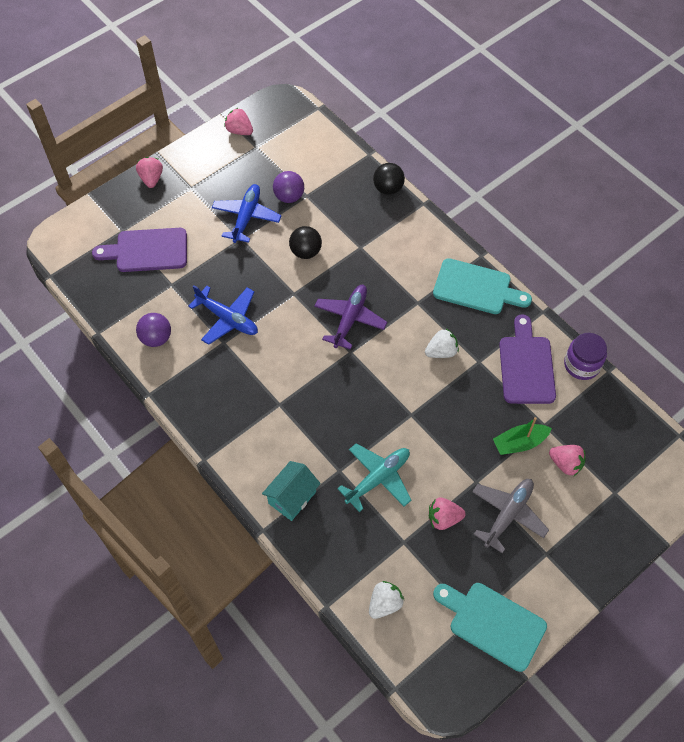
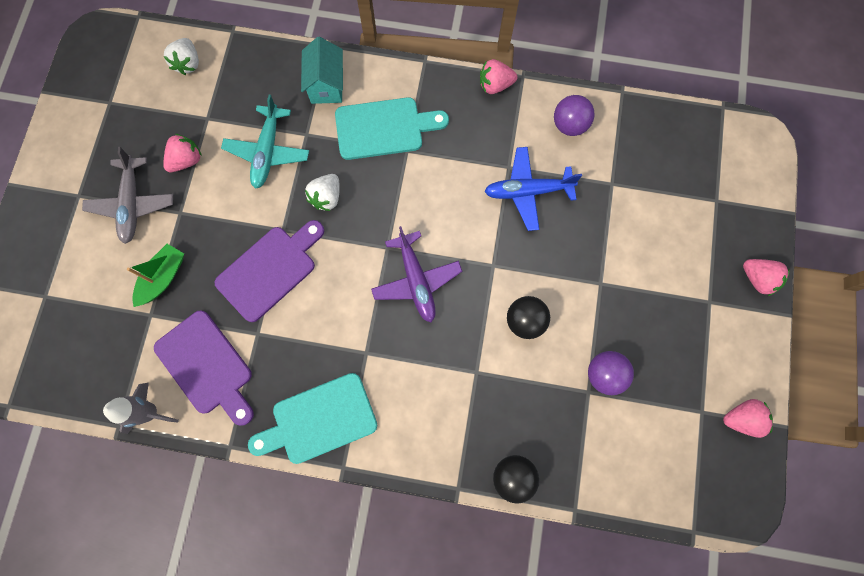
camera: 140 degrees right, 15 degrees up
(147, 250) = (671, 199): purple cutting board -> purple cutting board (270, 270)
(246, 217) = (620, 313): blue plane -> none
(441, 351) = (301, 315): white strawberry -> white strawberry (326, 197)
(492, 623) = (91, 110): turquoise cutting board -> turquoise cutting board (384, 128)
(565, 464) = (107, 290): pink strawberry -> pink strawberry (495, 85)
(581, 365) = (150, 412): purple jar -> grey rocket

